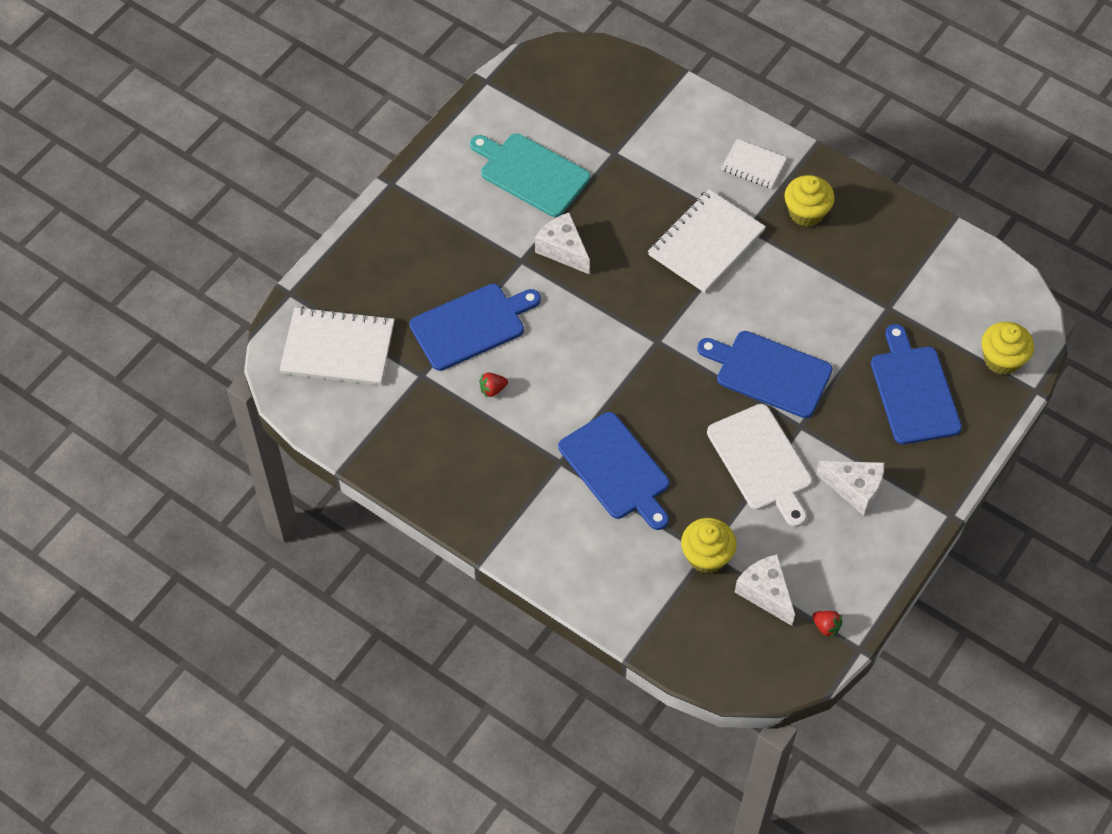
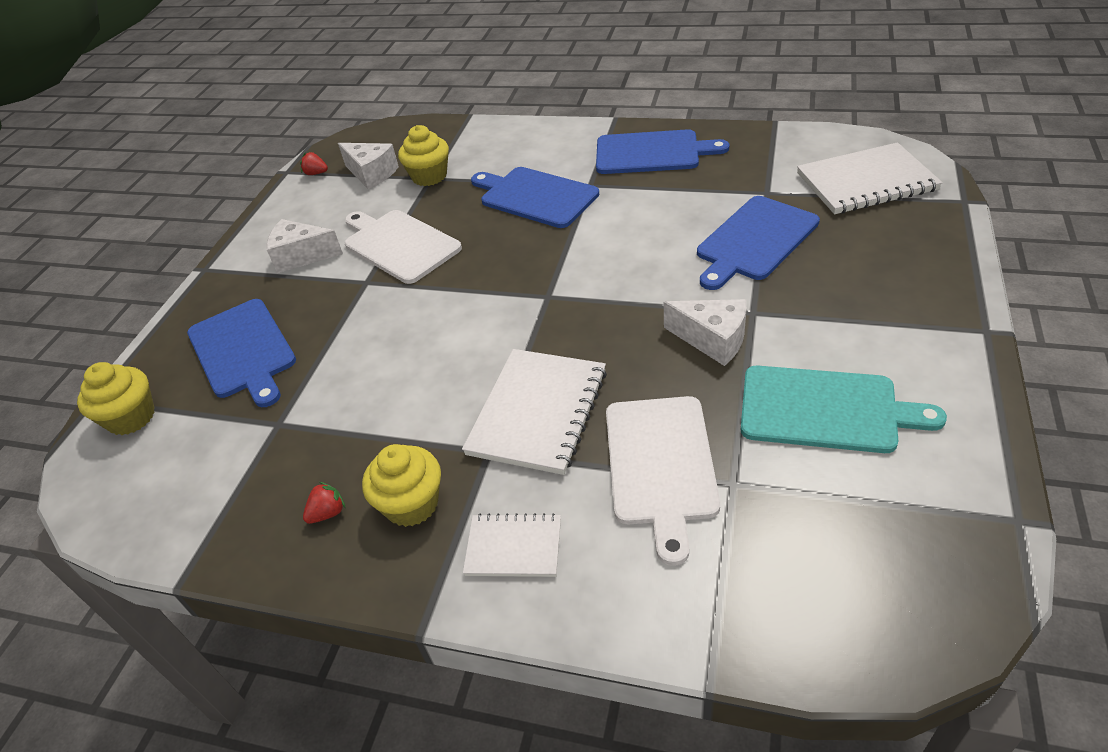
camera: 165 degrees right, 15 degrees down
(492, 389) = (690, 206): red strawberry -> red strawberry (328, 513)
(648, 179) = (660, 464): none -> white cutting board
(769, 373) = (411, 312): blue cutting board -> blue cutting board (652, 153)

